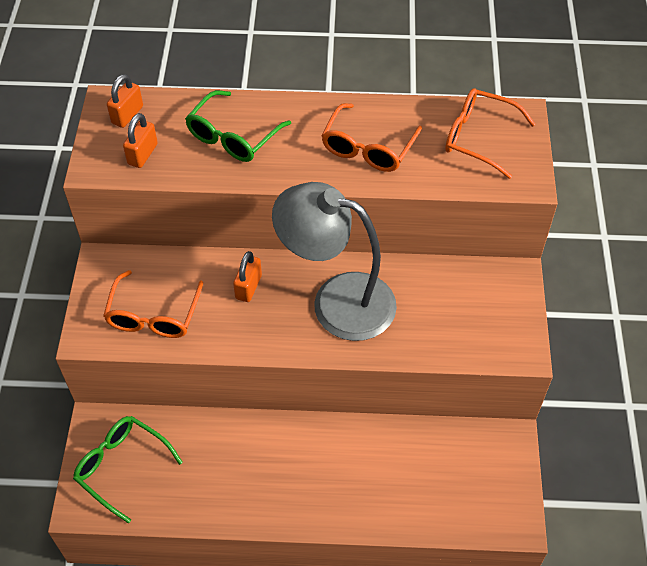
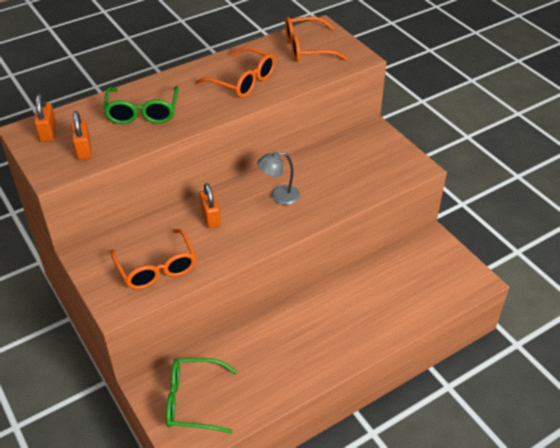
camera: 35 degrees left, 10 degrees down
(337, 301) = (279, 196): grey lamp -> grey lamp, size x0.44
(368, 148) = (243, 81): orange glasses -> orange glasses turned 45 degrees counterclockwise

